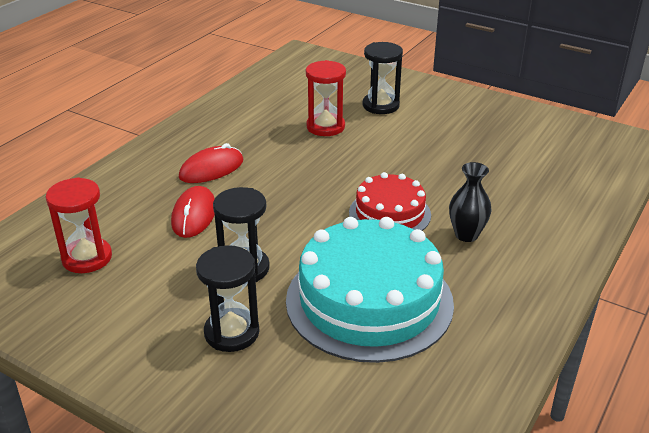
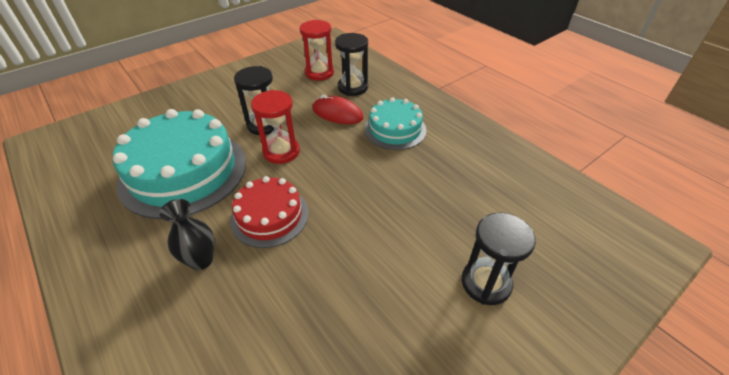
camera: 110 degrees right, 10 degrees up
(211, 169) = (395, 129): red mouse -> turquoise cake
(232, 332) = (213, 111): black hourglass -> black hourglass (352, 87)
(325, 127) = (444, 215): red hourglass -> red hourglass (281, 152)

